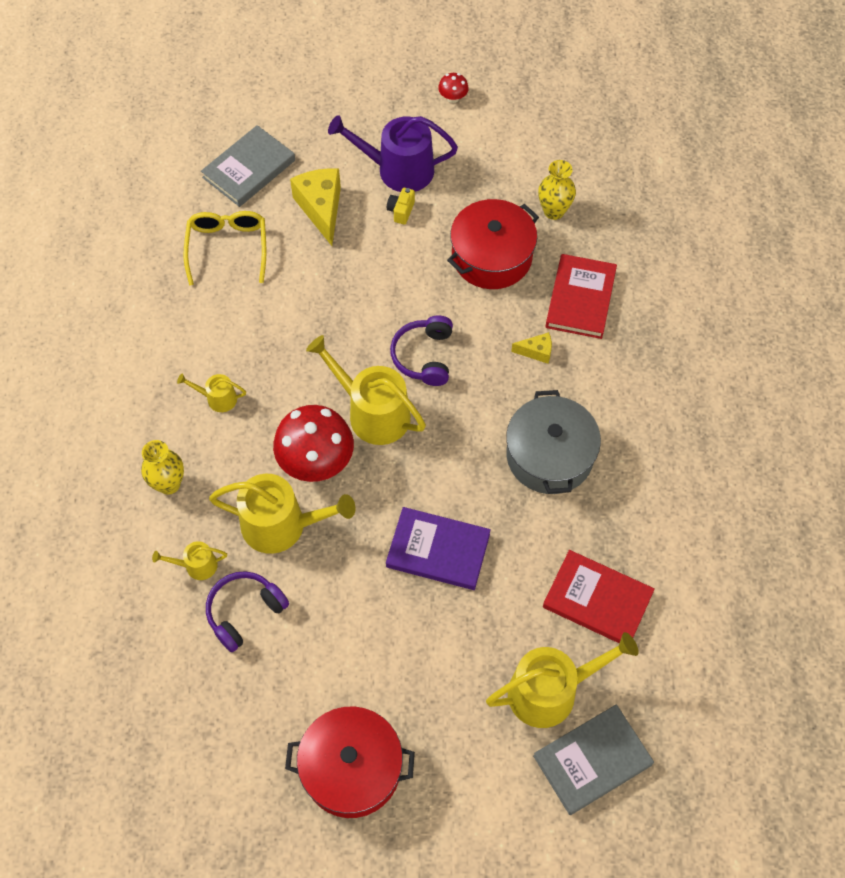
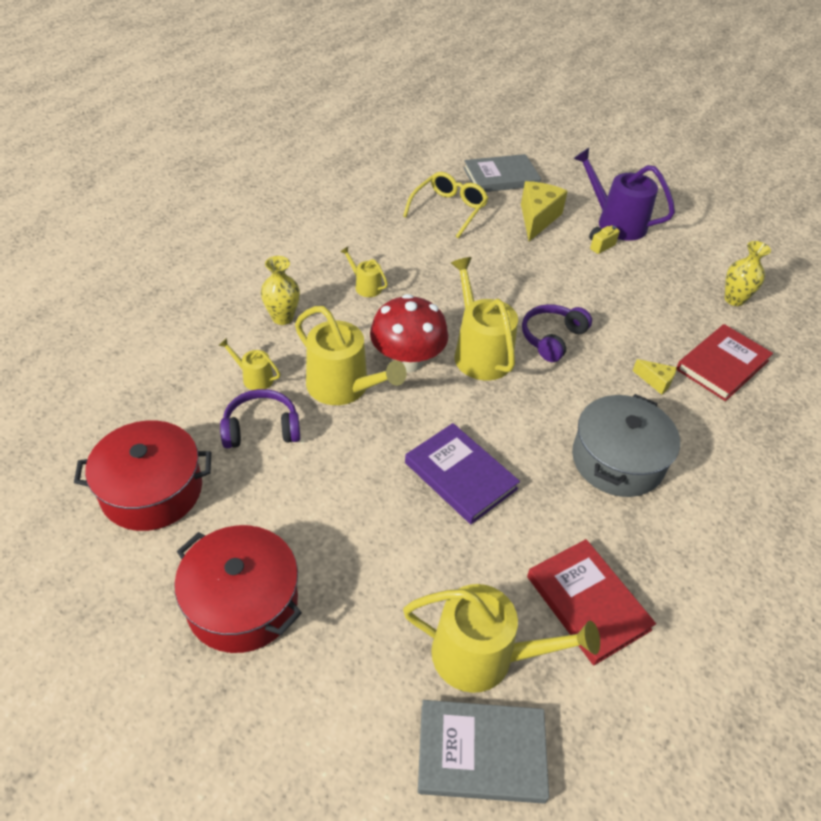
camera: 30 degrees right, 15 degrees down
(453, 97) = (691, 202): red mushroom -> none
(492, 257) = (658, 303): red pot -> red pot (152, 490)

